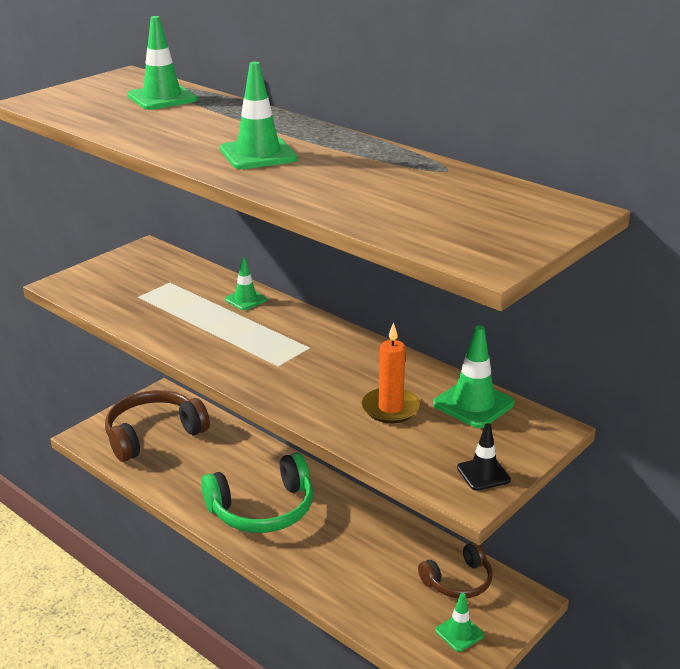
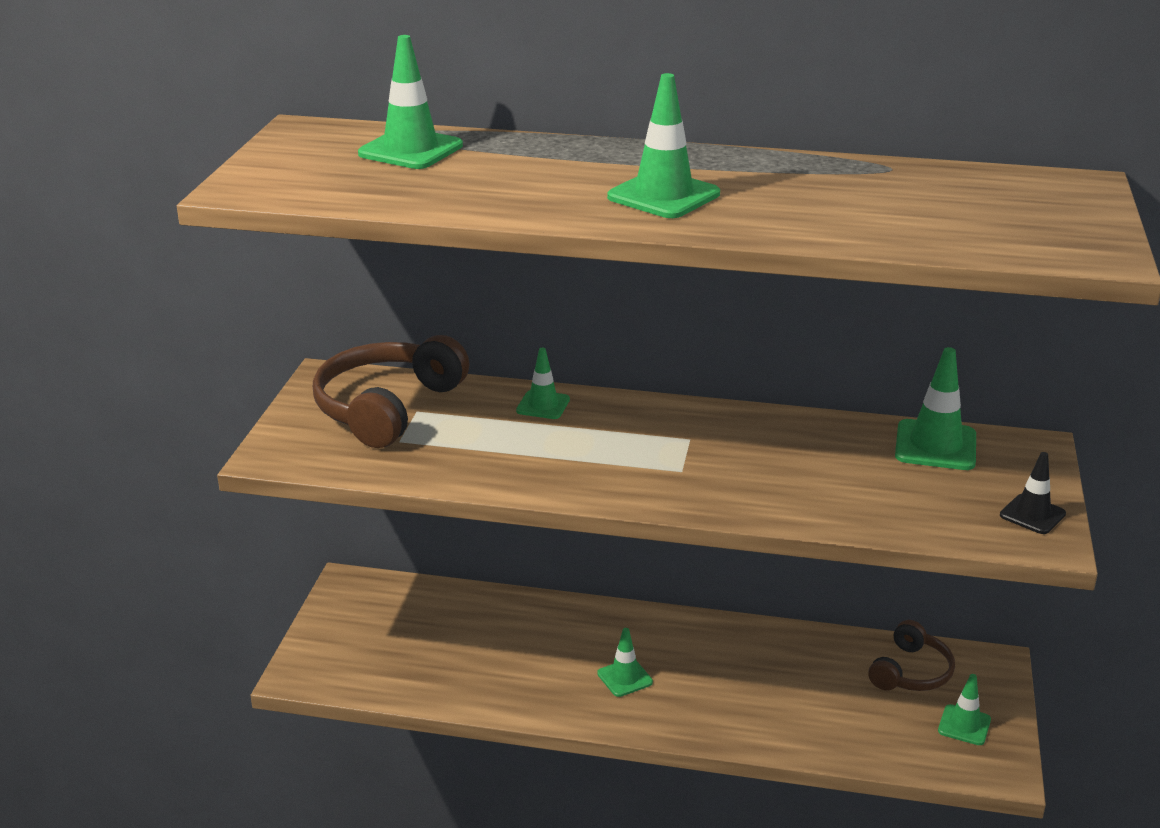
camera: 30 degrees left, 0 degrees up
(153, 434) = (392, 639): brown headphones -> brown headphones (387, 407)
(263, 509) = (624, 678): green headphones -> green traffic cone
(390, 408) = (861, 478): orange candle -> none

